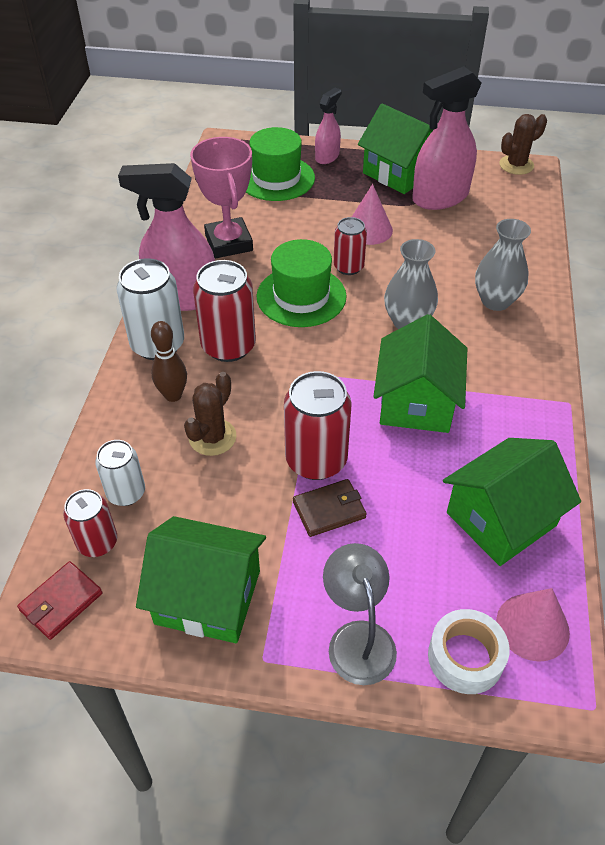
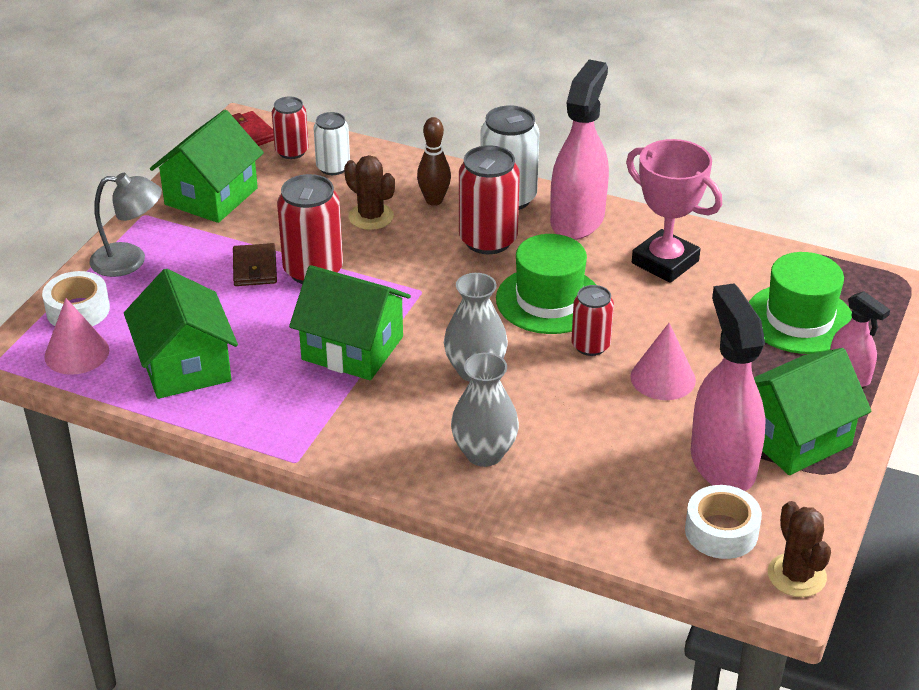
camera: 105 degrees right, 10 degrees down
(229, 243) = (665, 262): pink trophy -> pink trophy turned 45 degrees clockwise
(500, 193) = (721, 531): none -> white tape

